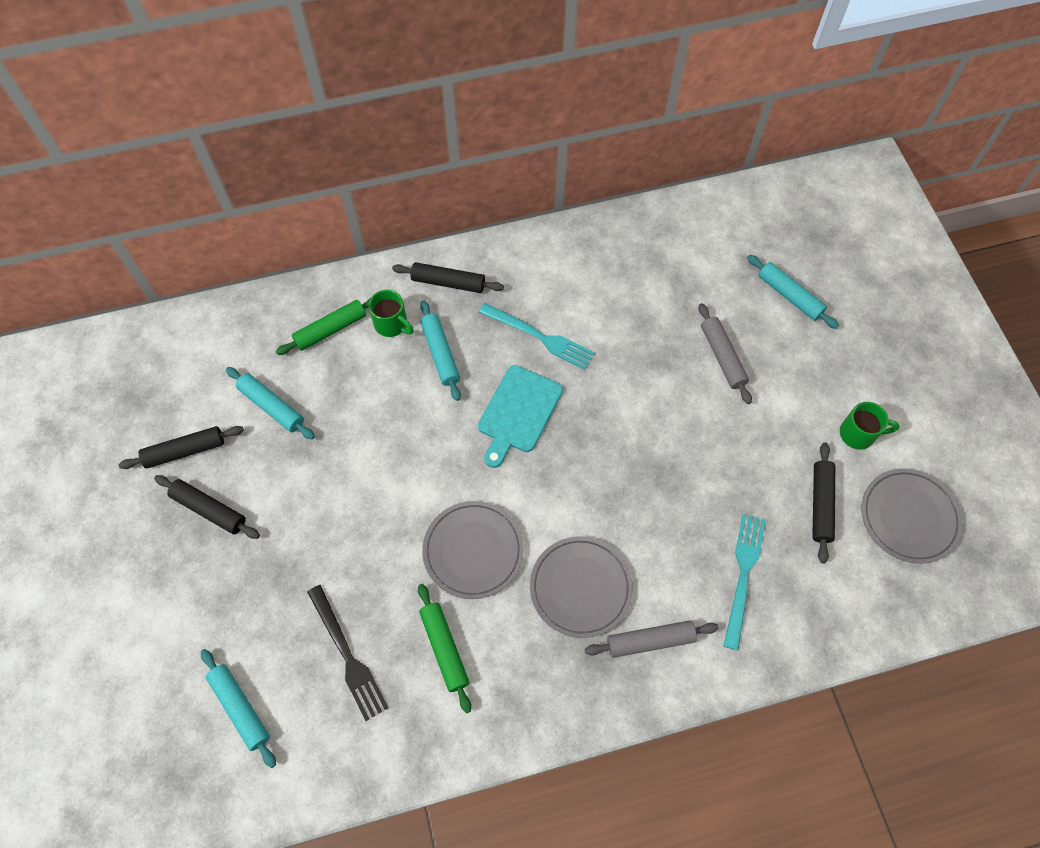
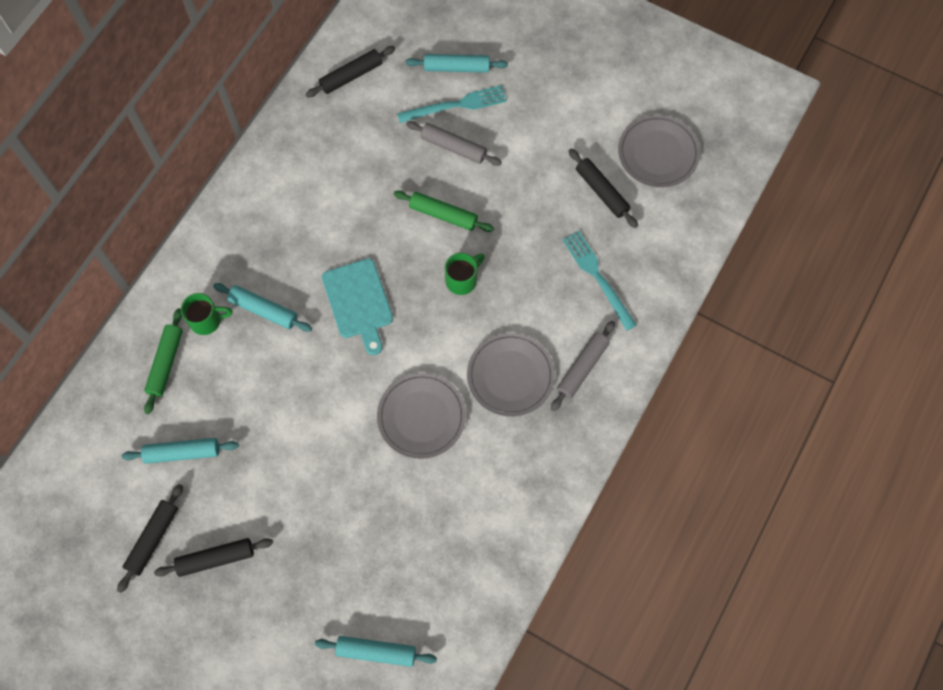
camera: 45 degrees left, 5 degrees up
(347, 655) = (409, 555): black fork -> none
(444, 648) = (465, 491): green rolling pin -> green rolling pin (443, 214)
(448, 282) = (215, 256): black rolling pin -> black rolling pin (351, 76)
(539, 337) = (320, 238): turquoise fork -> turquoise fork (456, 105)
(858, 434) = (583, 126): green mug -> green mug (462, 280)

